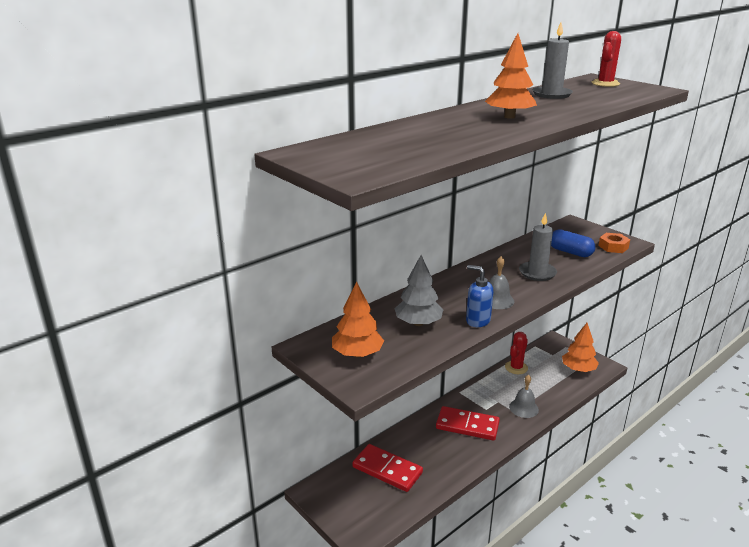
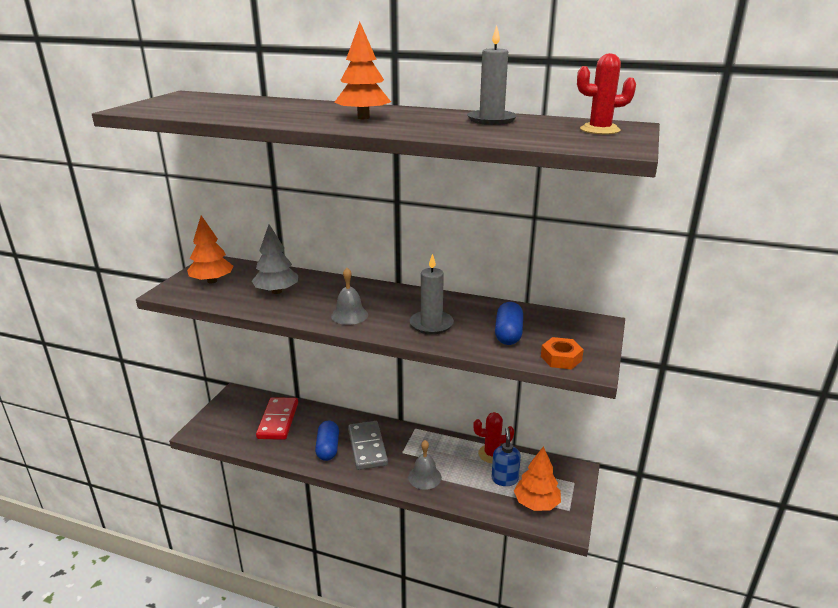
camera: 60 degrees right, 0 degrees up
(453, 449) = (328, 448): none -> blue capsule
(467, 425) = (367, 447): red domino -> grey domino
(477, 320) = (301, 314): blue soap dispenser -> blue soap dispenser (504, 479)

